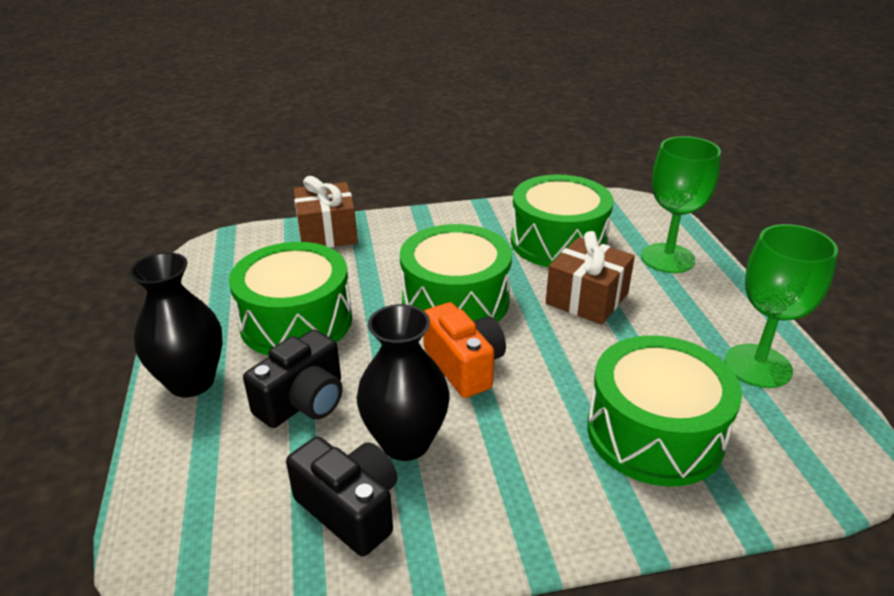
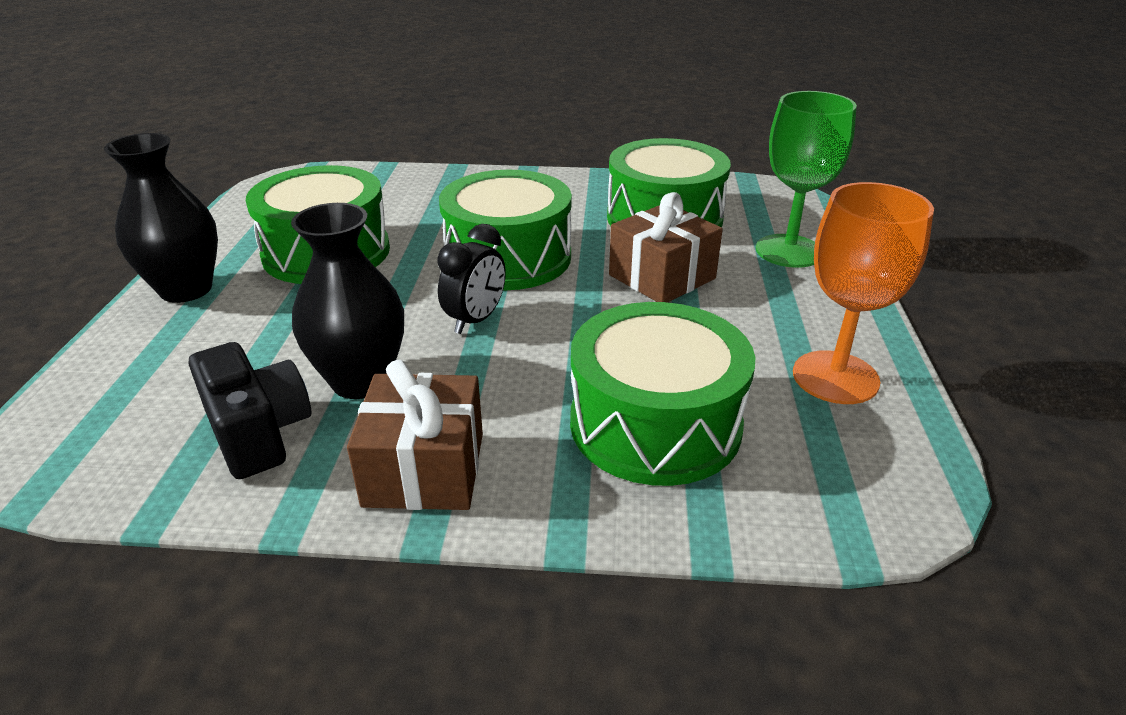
camera: 15 degrees right, 0 degrees up
(303, 402) = (282, 325): black camera -> none
(327, 233) = (414, 179): brown gift -> brown gift (424, 469)
(464, 366) = (475, 320): orange camera -> black clock
(758, 366) = (835, 377): green goblet -> orange goblet

